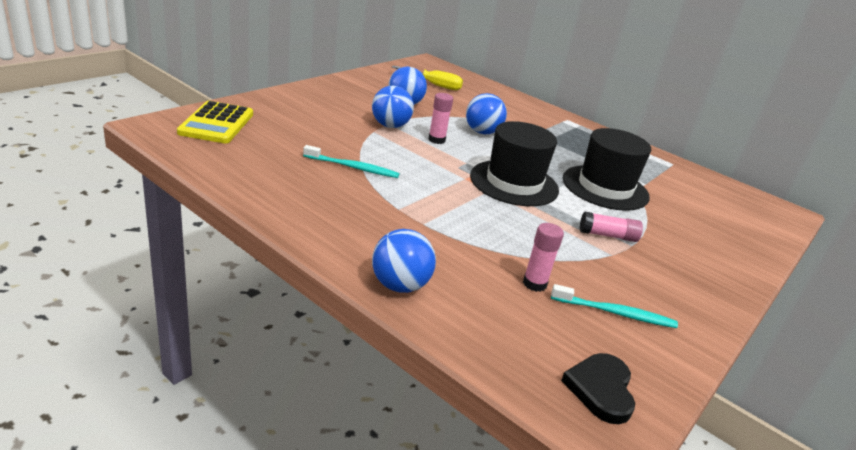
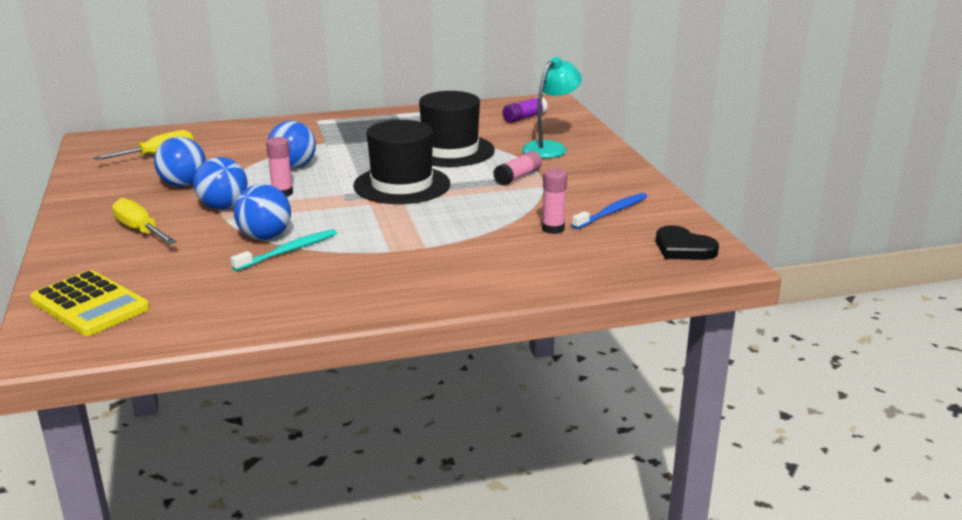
camera: 50 degrees left, 5 degrees down
(327, 109) = (140, 230): none -> yellow screwdriver
(400, 285) = (506, 285): blue ball -> blue ball (265, 237)
(616, 313) = (612, 212): turquoise toothbrush -> blue toothbrush
(692, 237) = (550, 147): none -> turquoise lamp
(727, 207) = (524, 118): none -> purple glue stick

